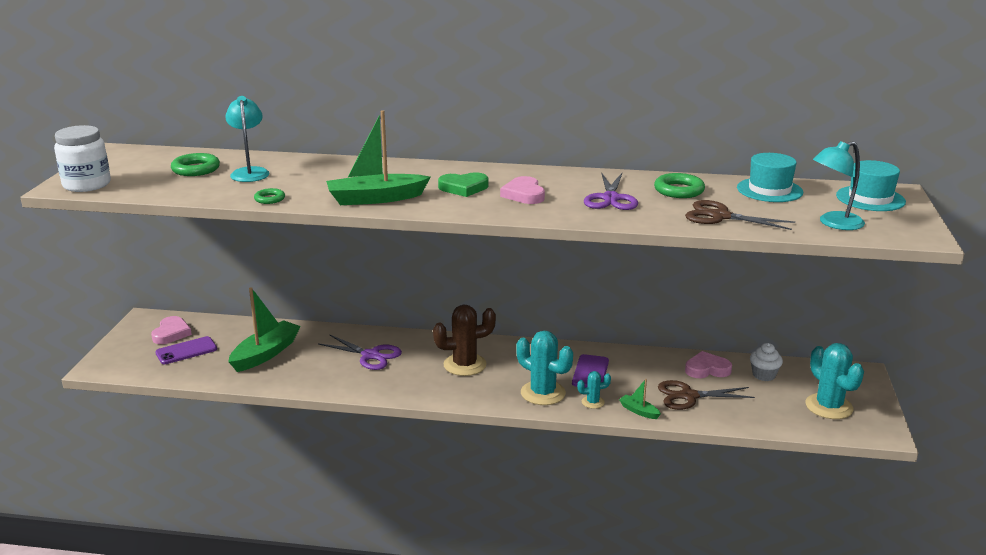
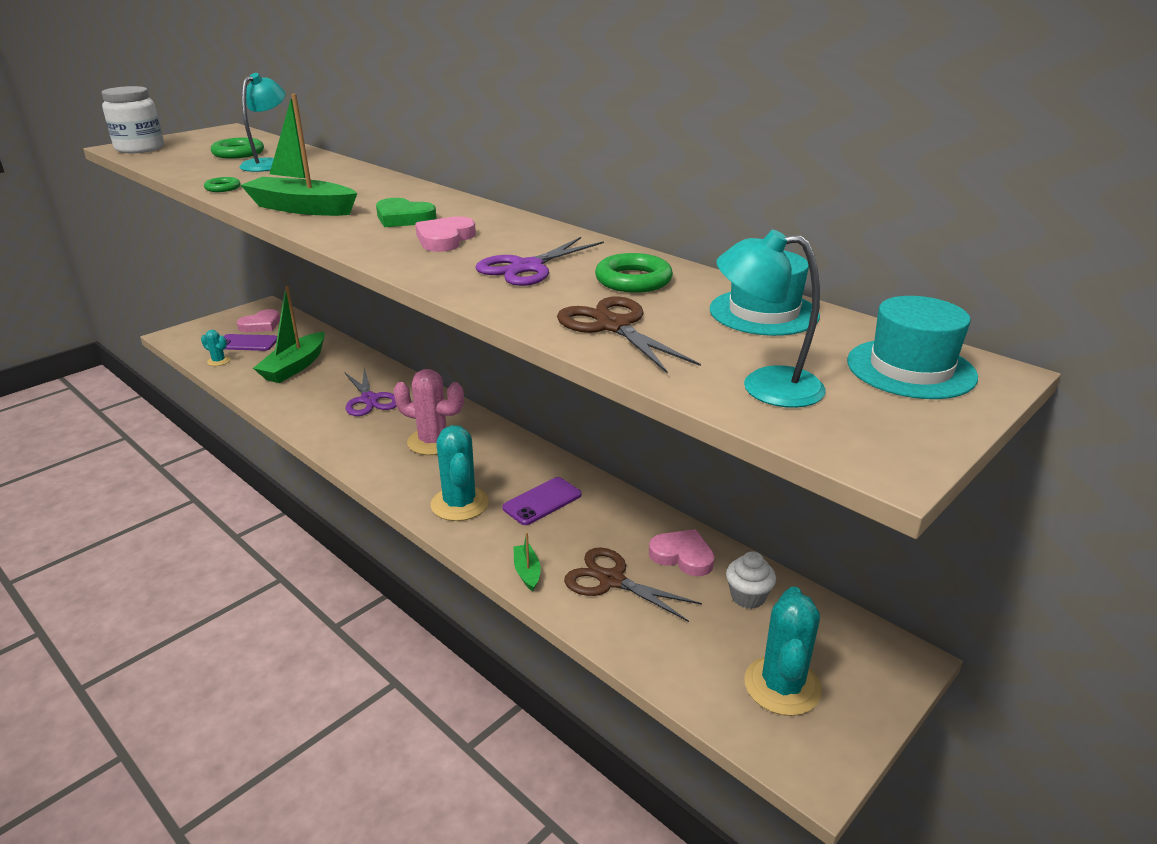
camera: 35 degrees right, 5 degrees up
(265, 354) = (295, 367): green boat -> green boat turned 135 degrees clockwise
(465, 365) = (433, 441): brown cactus -> pink cactus
(593, 402) = (494, 537): turquoise cactus -> turquoise cactus (218, 361)

